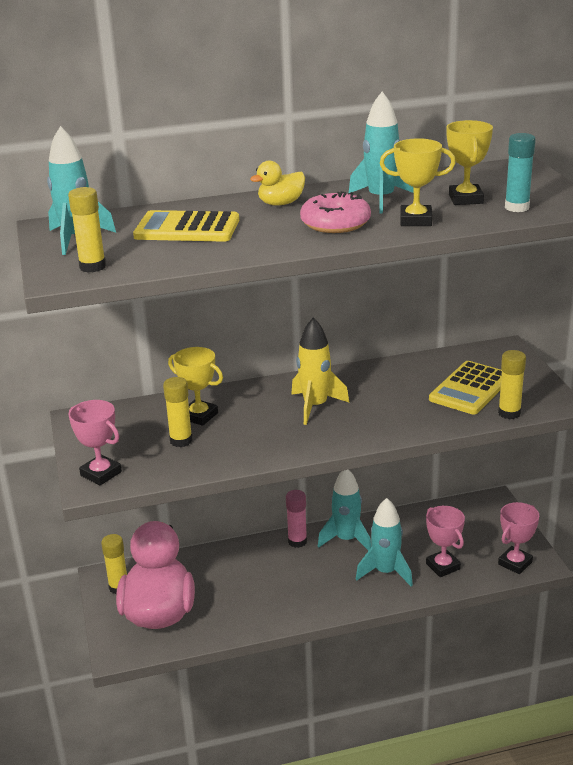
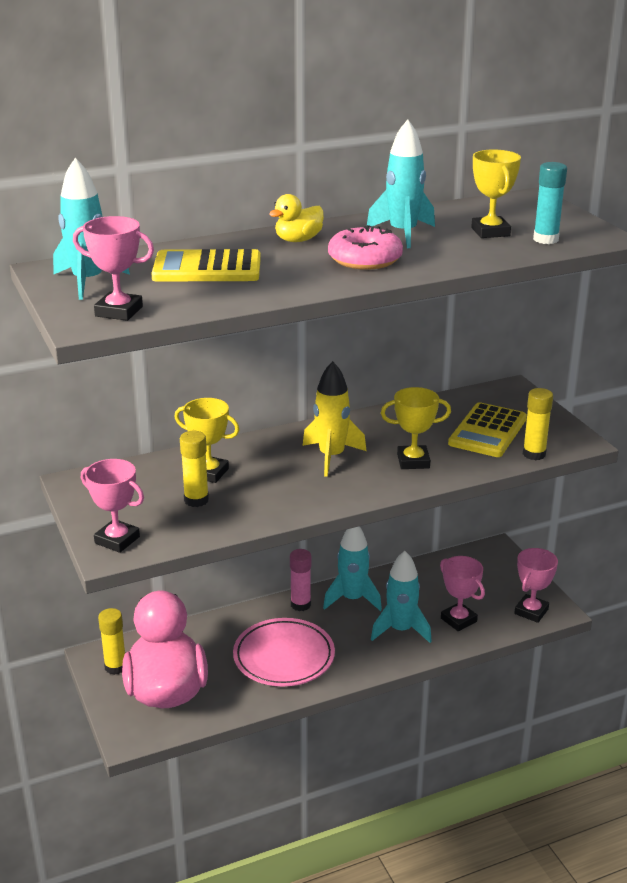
camera: 10 degrees left, 0 degrees up
(92, 267) = (119, 311): yellow glue stick -> pink trophy
(271, 589) = (284, 657): none -> pink plate
(415, 220) = (448, 254): yellow trophy -> yellow trophy (413, 461)

